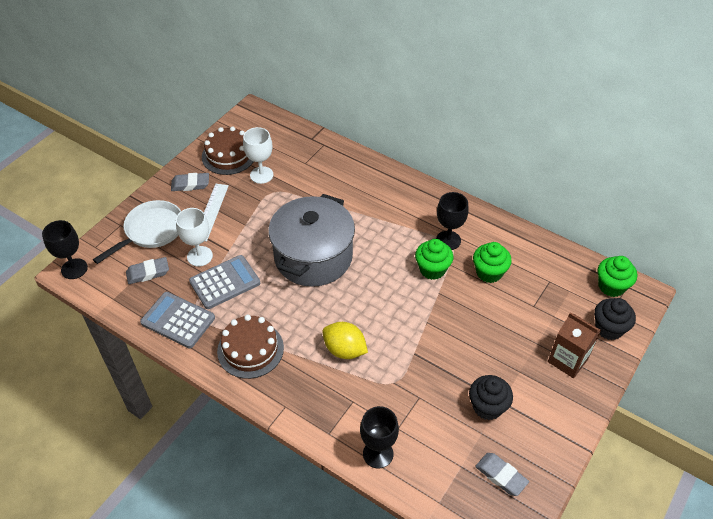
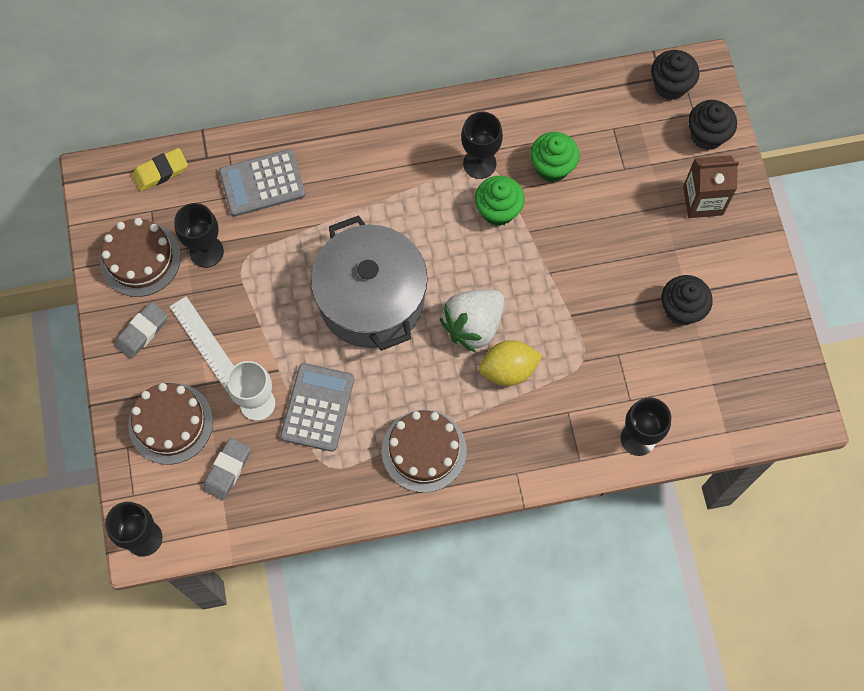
camera: 45 degrees left, 20 degrees up
(151, 231) = (170, 423): white pan -> brown cake
(178, 320) = (320, 488): grey calculator -> grey calculator (262, 183)
(261, 175) = (206, 251): white goblet -> black goblet
(283, 129) = (160, 172): none -> yellow eraser
(352, 312) = (473, 325): none -> white strawberry
(501, 476) = (750, 362): grey eraser -> none
(611, 286) = (670, 86): green cupcake -> black cupcake

